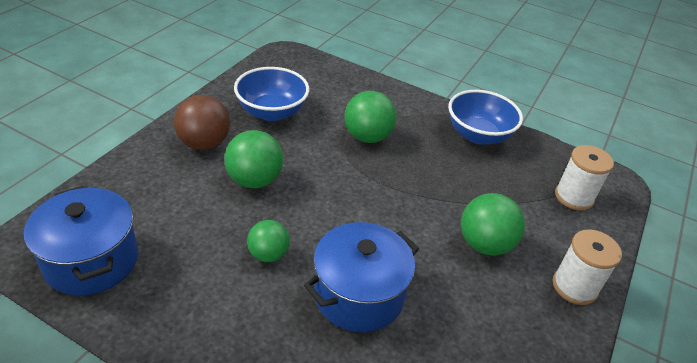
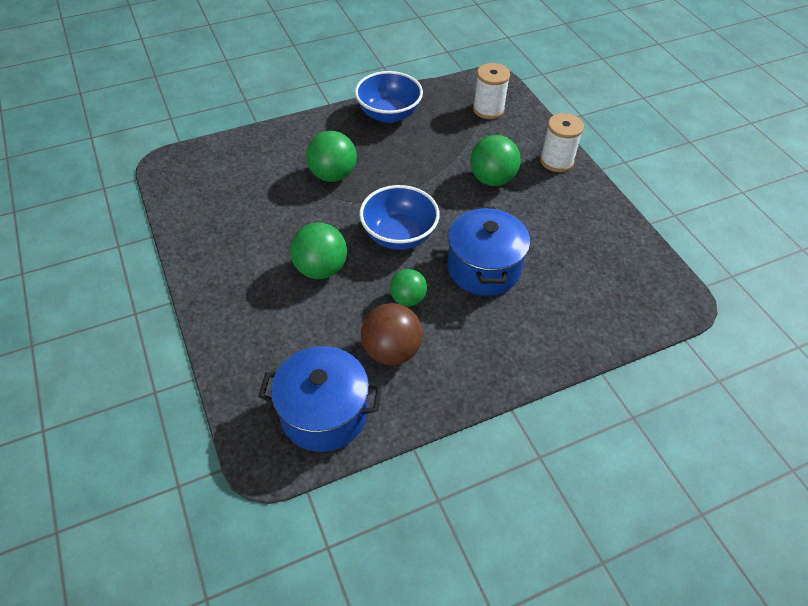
camera: 50 degrees left, 10 degrees up
(204, 143) = (243, 280): brown ball -> brown ball (391, 351)
(272, 112) = (244, 216): blue bowl -> blue bowl (399, 235)

